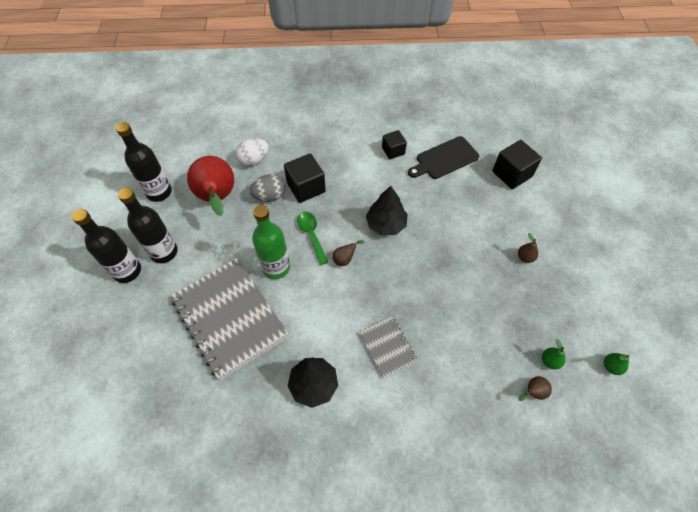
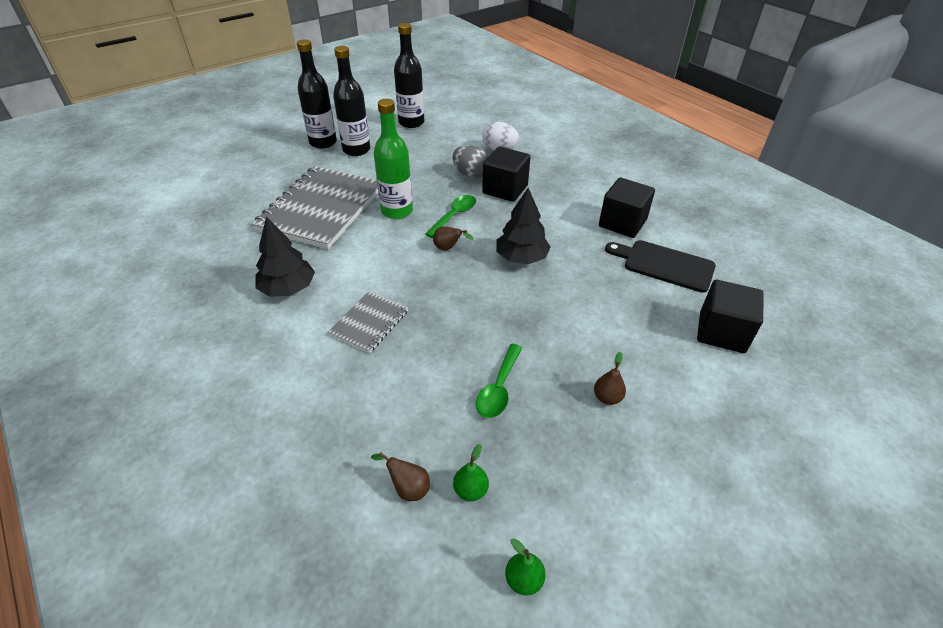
camera: 55 degrees right, 15 degrees down
(217, 198) = (437, 150): red pear -> none
(393, 151) = (622, 223): black cube -> black cube, size x1.58
(488, 305) = (499, 388): none -> green spoon

